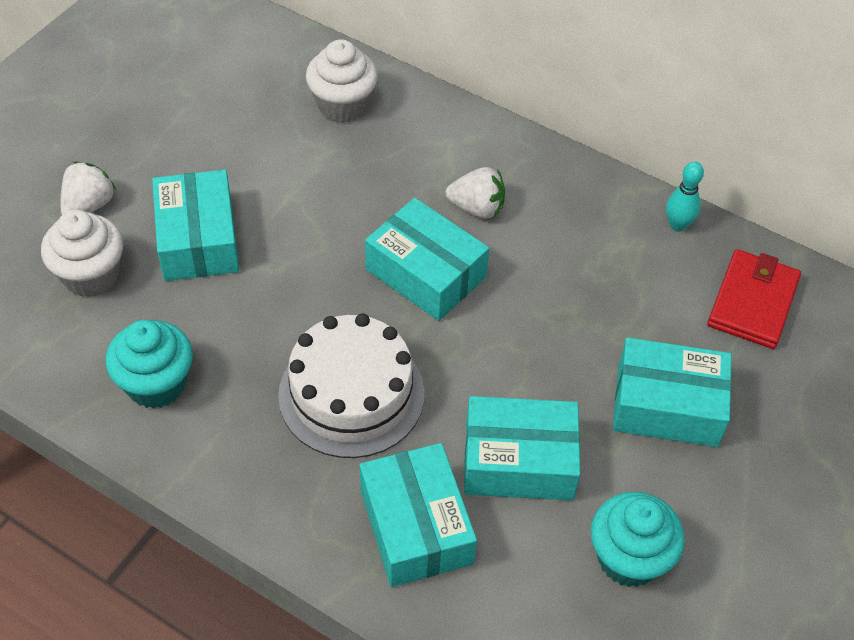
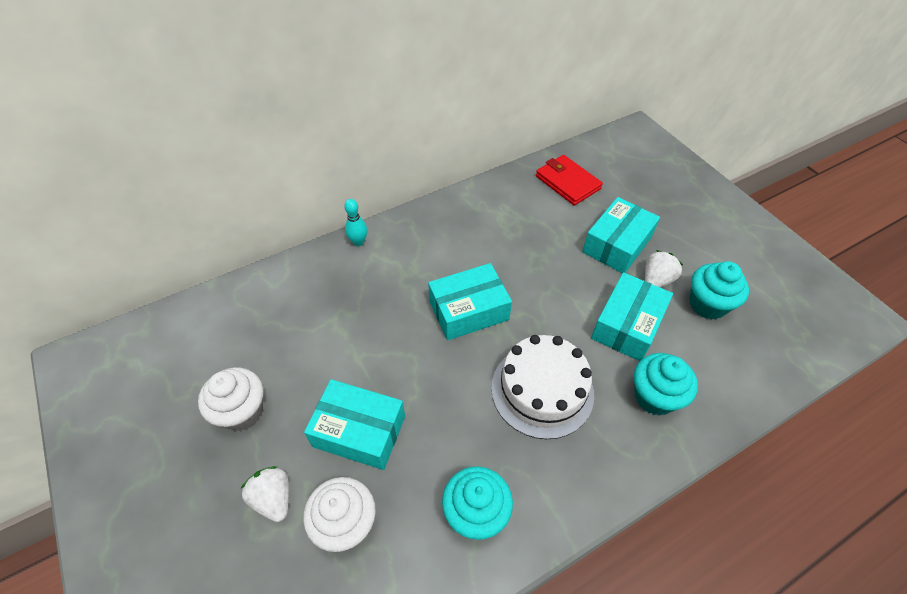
camera: 60 degrees left, 0 degrees up
(342, 106) = (301, 295): white cupcake -> white cupcake (242, 411)
(416, 526) = (654, 396): turquoise box -> turquoise cupcake
(477, 208) = (434, 264): white strawberry -> white strawberry (656, 280)
(677, 225) = (501, 186): turquoise bowling pin -> turquoise bowling pin (358, 242)

